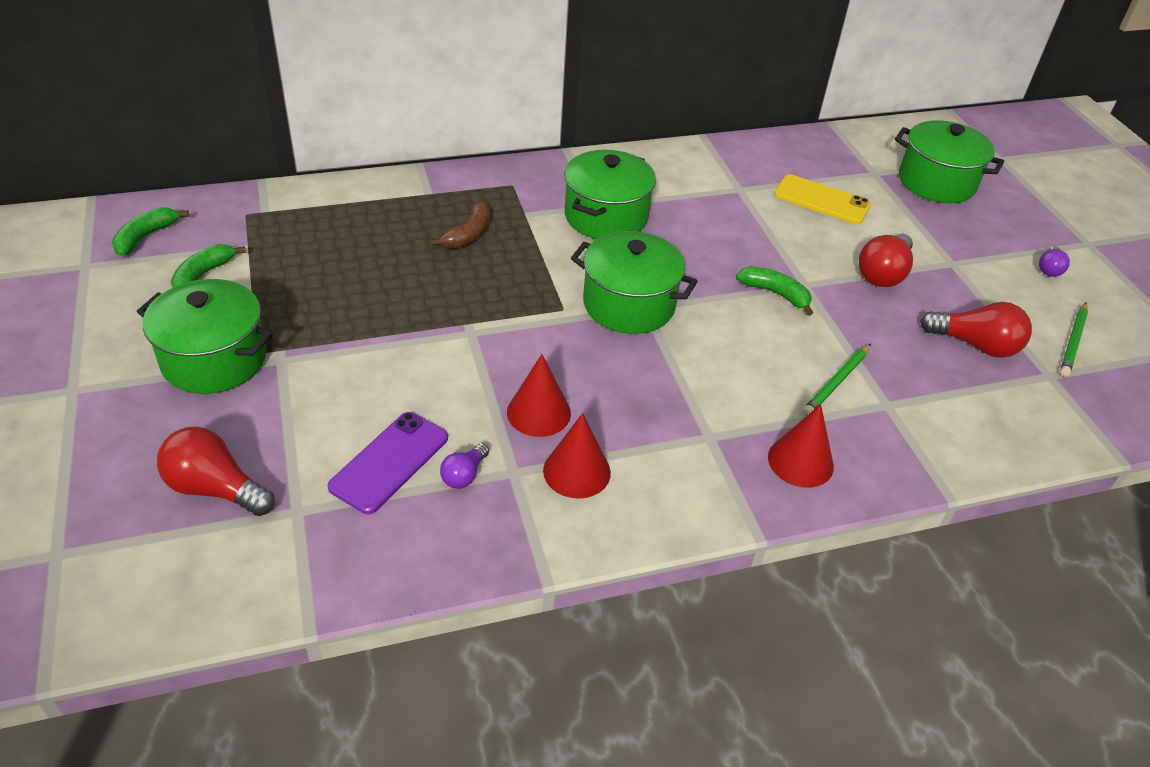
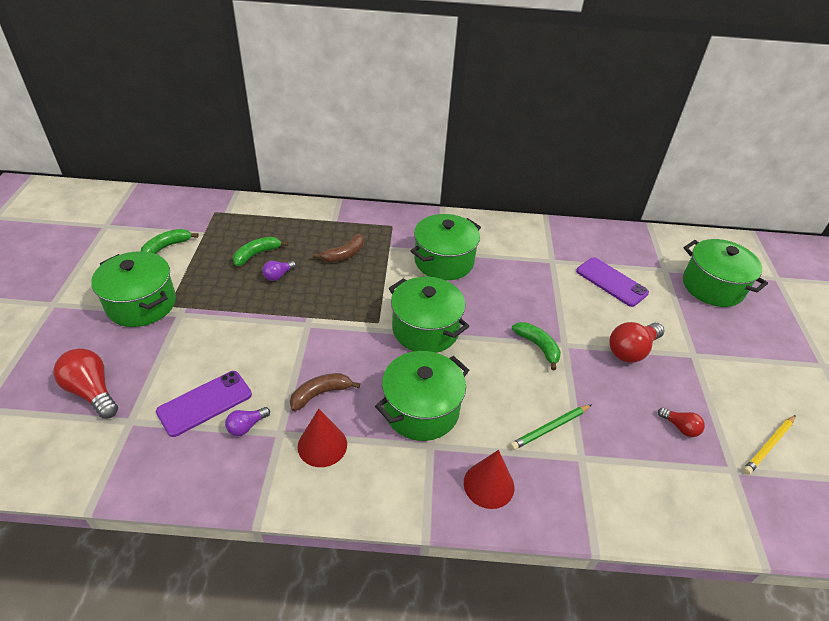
camera: 20 degrees right, 0 degrees up
(145, 237) = (149, 215): green banana -> green banana (256, 254)
(538, 412) = (320, 394): red cone -> brown banana
(676, 399) = (421, 410): none -> green pot
(822, 200) = (611, 282): yellow phone -> purple phone
(975, 345) = (680, 427): red light bulb -> red light bulb, size x0.55
(1049, 269) = (776, 379): purple light bulb -> purple light bulb (278, 275)
(1073, 341) = (768, 446): green pencil -> yellow pencil

